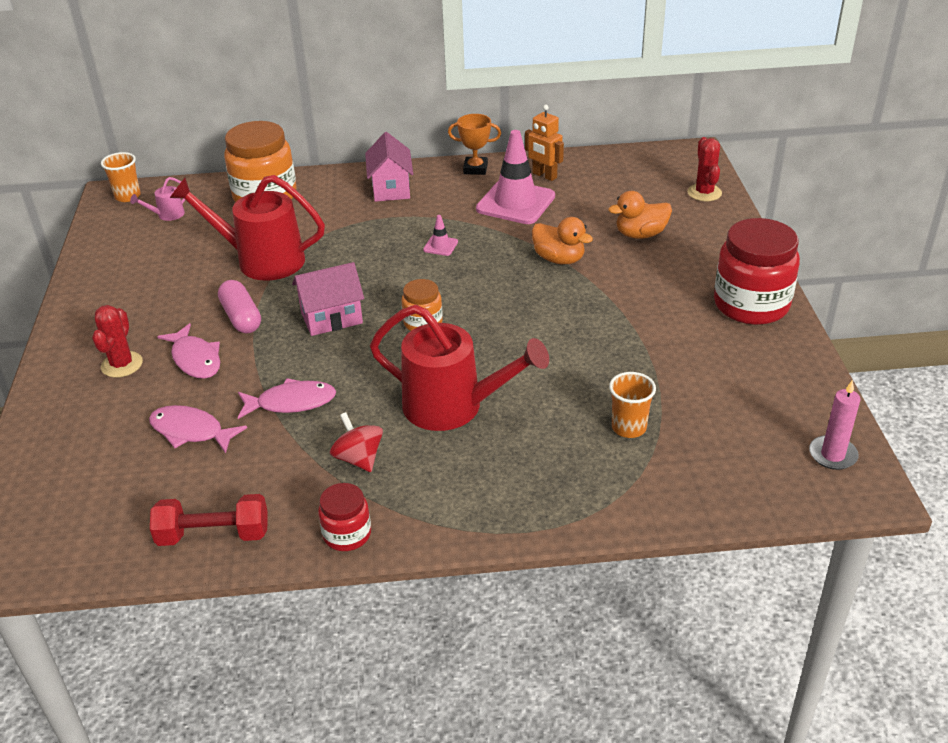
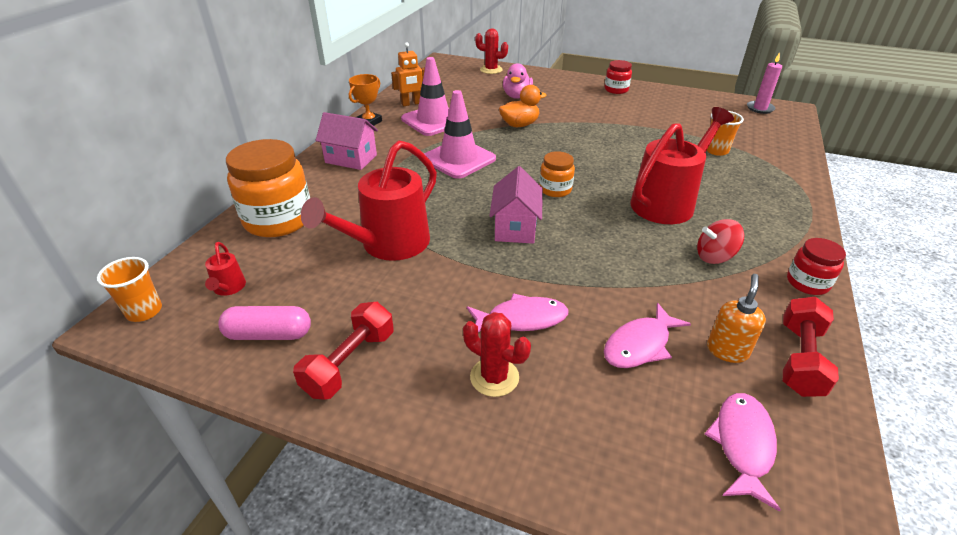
camera: 65 degrees left, 0 degrees up
(111, 296) = (350, 363): none -> red dumbbell
(167, 215) = (228, 288): pink watering can -> red watering can
(206, 485) = (727, 350): none -> orange soap dispenser
(241, 317) = (473, 276): pink capsule -> pink capsule (269, 334)
(291, 402) = (625, 274): pink fish -> pink fish (742, 445)
(440, 246) = (458, 159): pink traffic cone -> pink traffic cone, size x2.34
(640, 234) = (517, 96): orange duck -> pink duck
(751, 305) = (616, 90): red jar -> red jar, size x0.52

